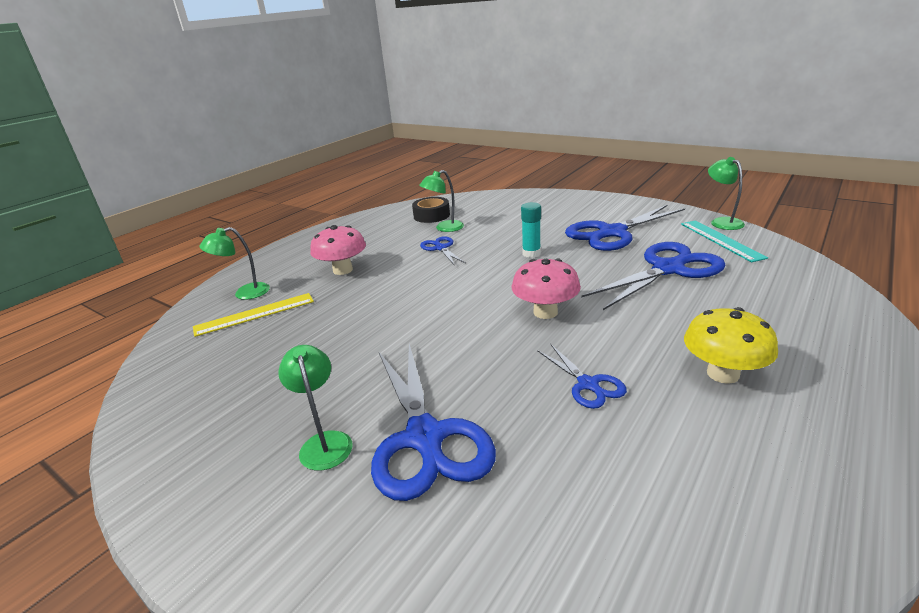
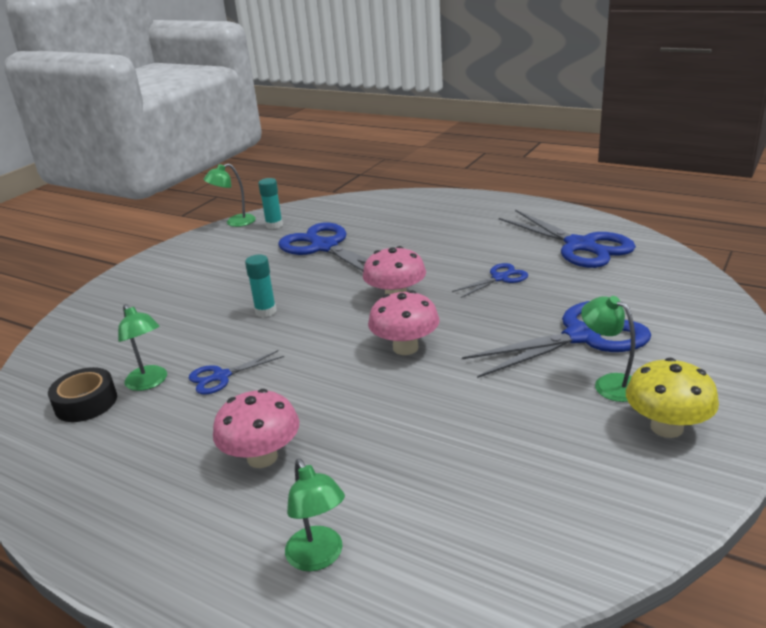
camera: 95 degrees left, 0 degrees up
(255, 314) = (390, 516): yellow ruler -> none
(324, 442) = (609, 383): green lamp -> green lamp turned 75 degrees clockwise
(448, 318) = (405, 348): none -> pink mushroom
(611, 233) = (233, 270): blue scissors -> blue scissors (581, 246)
(720, 240) = (274, 225): turquoise ruler -> turquoise glue stick
(723, 374) = (477, 237): yellow mushroom -> yellow mushroom (666, 427)

